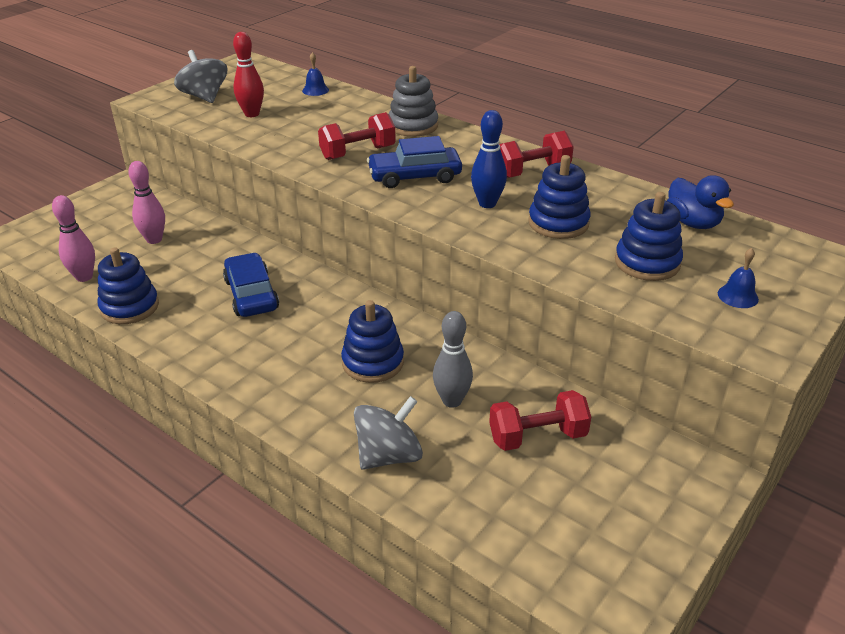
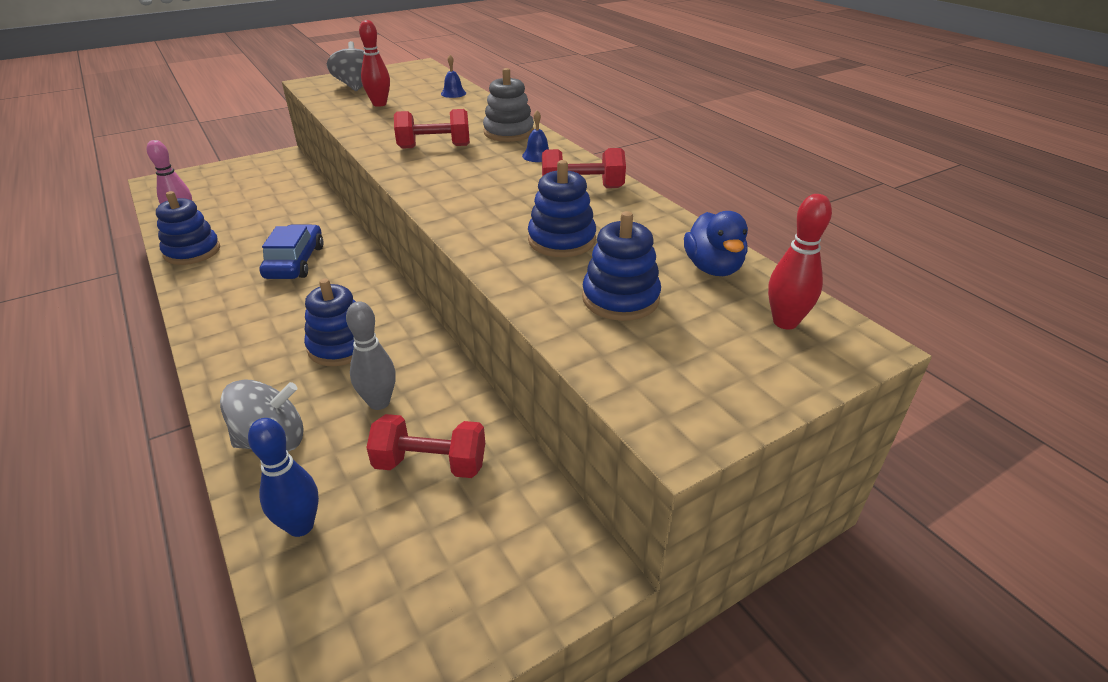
camera: 20 degrees right, 0 degrees up
(154, 239) = (263, 202): pink bowling pin -> none
(415, 176) = (464, 174): blue car -> none
(487, 203) = (508, 209): blue bowling pin -> blue bowling pin (300, 526)
(738, 296) = (696, 358): blue bell -> blue bell (537, 155)
(775, 255) = (785, 322): none -> red bowling pin

